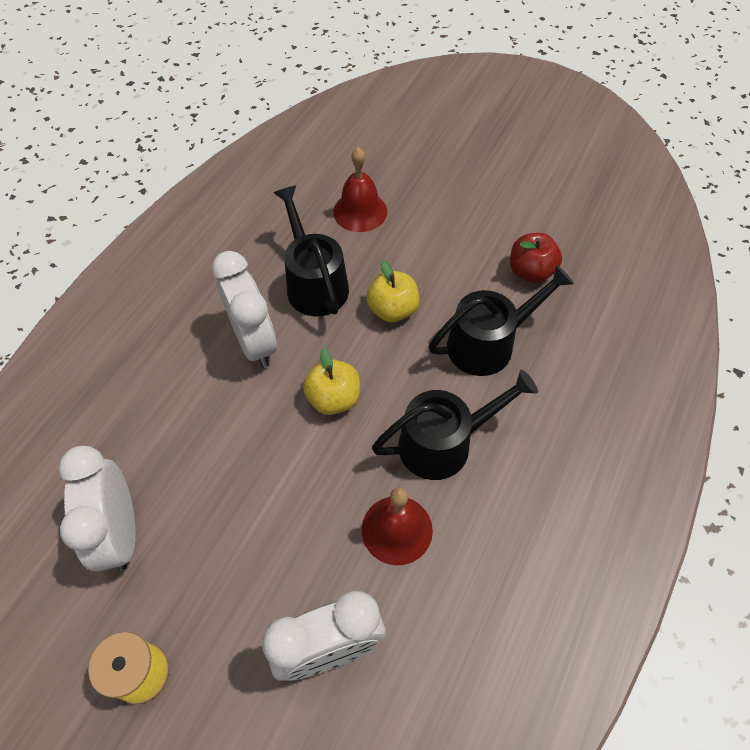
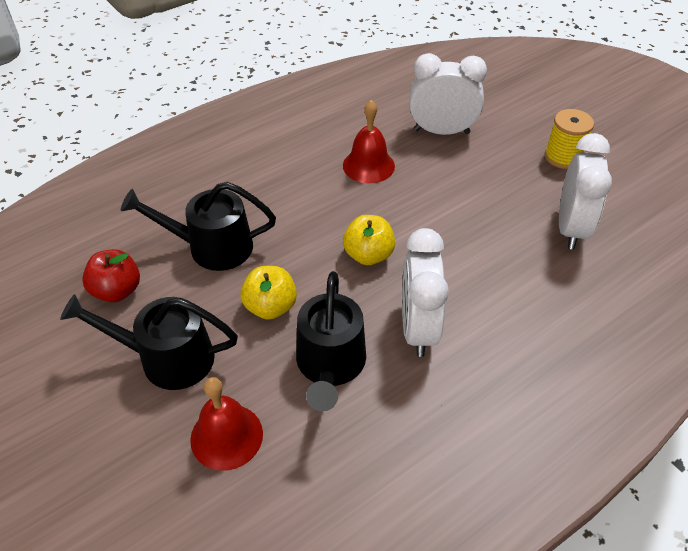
camera: 155 degrees left, 10 degrees down
(444, 443) = (302, 197): black watering can -> black watering can (167, 358)

